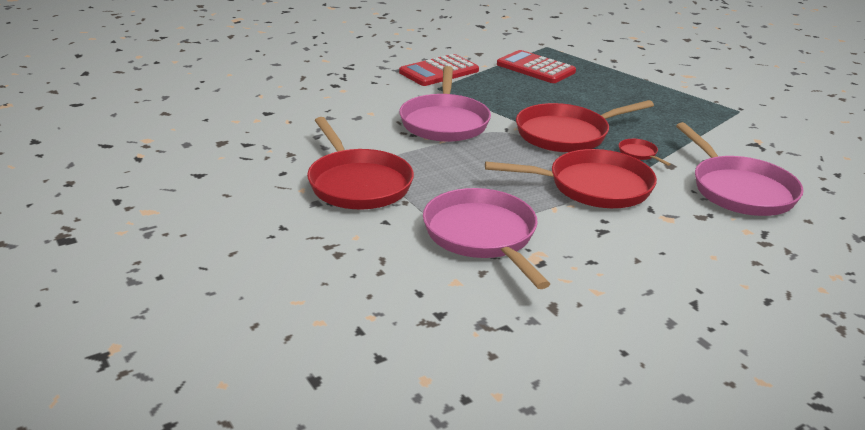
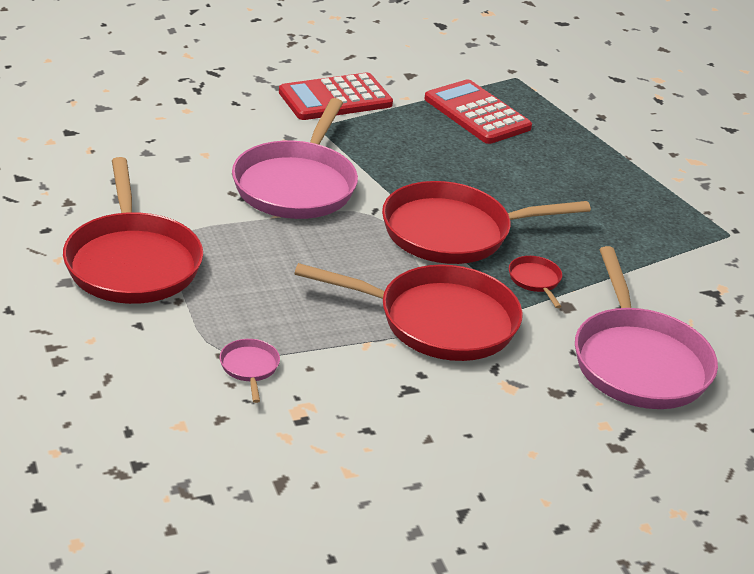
camera: 10 degrees right, 5 degrees up
(482, 236) = (249, 367): pink pan -> pink pan, size x0.41

